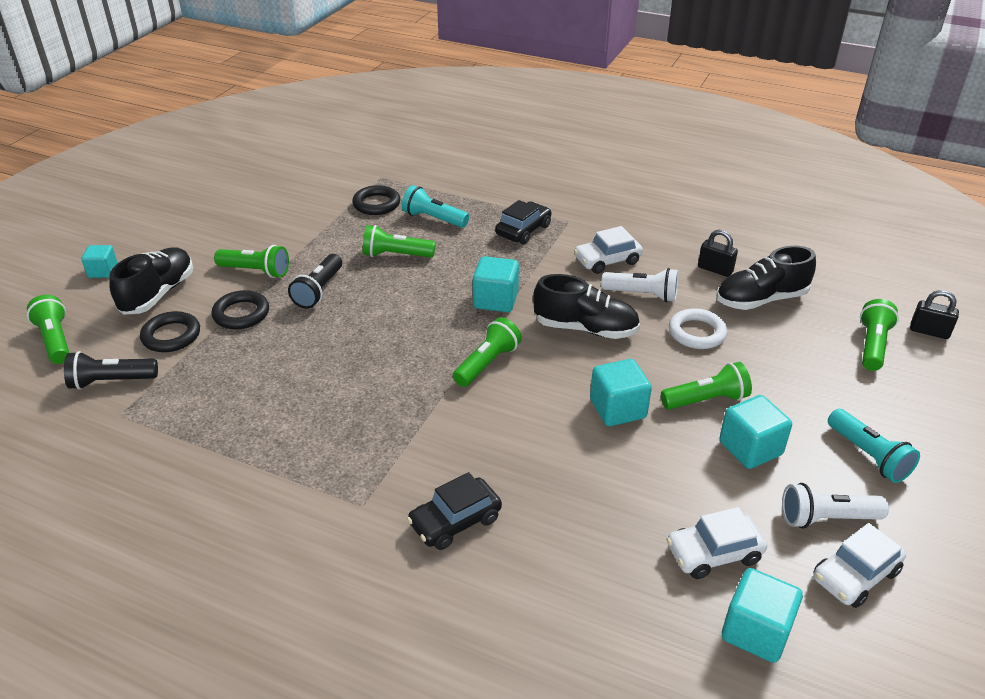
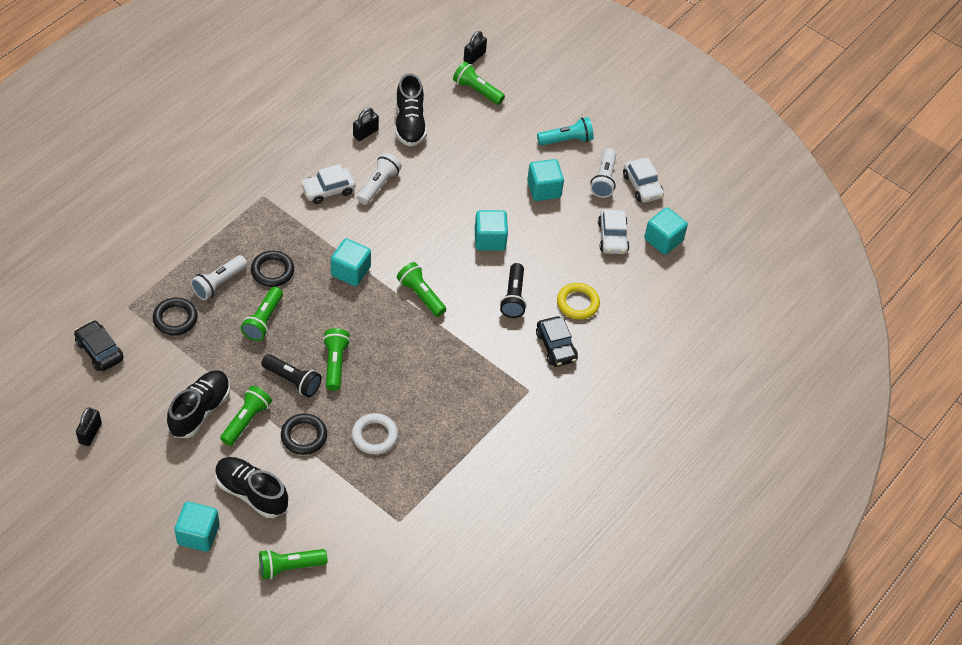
camera: 80 degrees left, 15 degrees up
(103, 271) = (198, 534): turquoise cube -> turquoise cube, size x1.55
(111, 381) = (358, 526): black flashlight -> black flashlight (513, 297)
(171, 336) = (315, 485): black ring -> black ring (272, 271)
(224, 189) = (90, 433): none -> black padlock
(434, 219) = (219, 283): turquoise flashlight -> white flashlight
(523, 230) = (263, 228): black car -> black car (99, 351)
(552, 532) = (577, 303): none -> yellow ring
(585, 328) = (404, 229): black shoe -> black shoe (200, 410)
(607, 260) = (328, 190): white car -> white car turned 75 degrees clockwise
(697, 333) = (431, 171): white ring -> white ring (374, 436)
(706, 400) = (497, 193): green flashlight -> green flashlight (335, 363)

